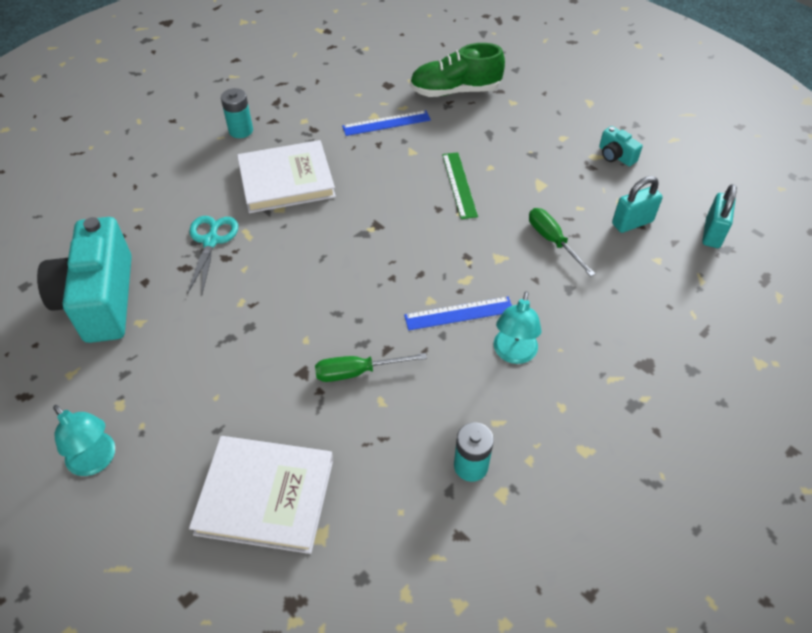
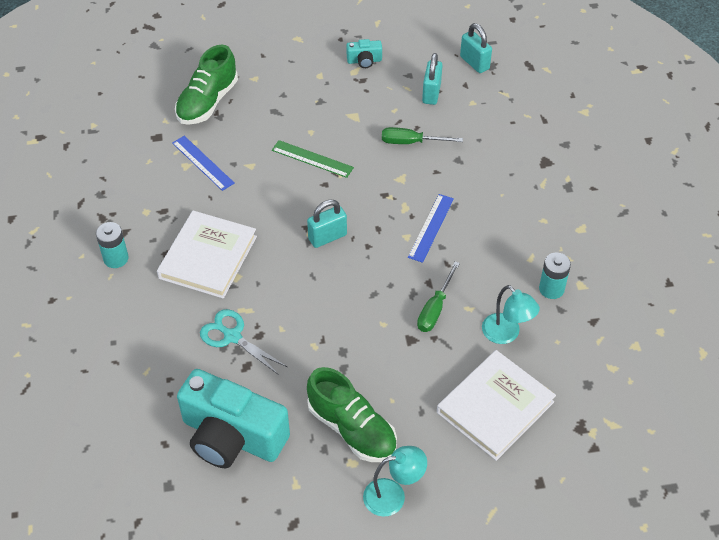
camera: 55 degrees left, 0 degrees up
(160, 383) = (352, 429): none -> green shoe
(377, 243) = (327, 237): none -> turquoise padlock
(386, 123) = (203, 163): blue ruler -> blue ruler turned 60 degrees counterclockwise
(513, 354) = (486, 219): turquoise lamp -> turquoise lamp (506, 334)

